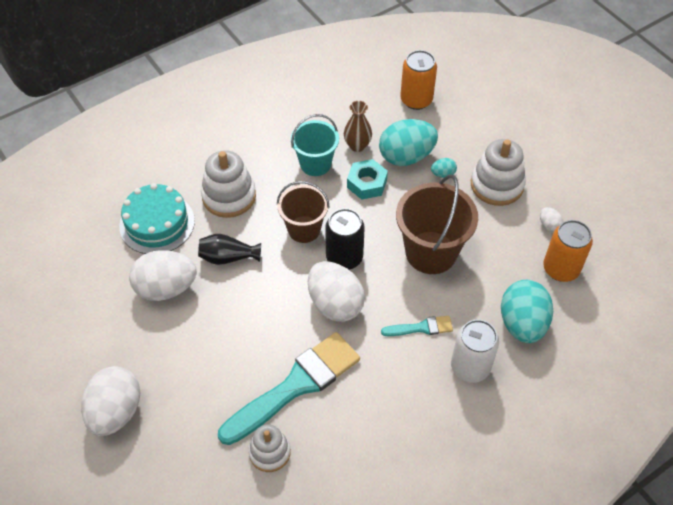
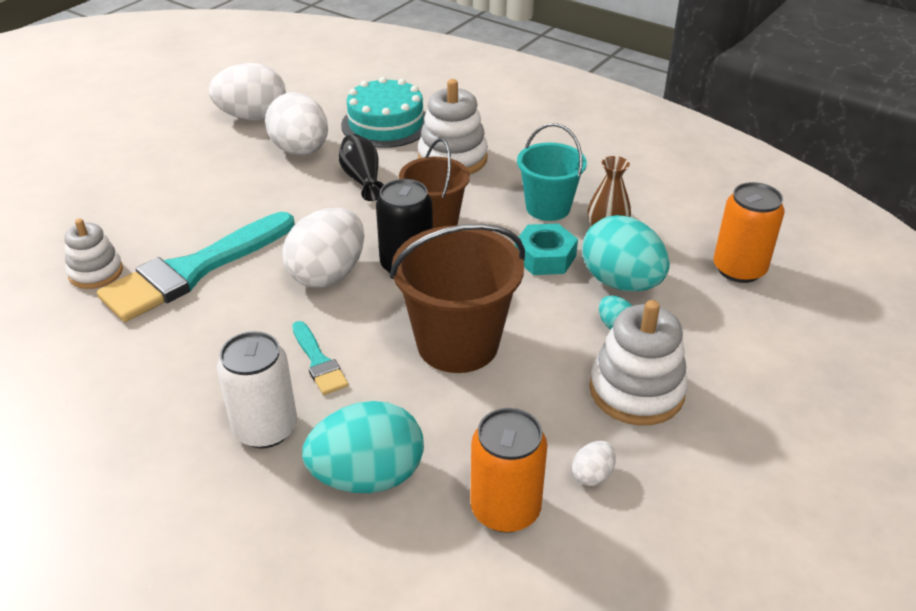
camera: 70 degrees right, 15 degrees down
(116, 412) = (134, 161): white egg -> white egg (252, 117)
(295, 386) = (193, 270): turquoise brush -> turquoise brush turned 105 degrees clockwise

